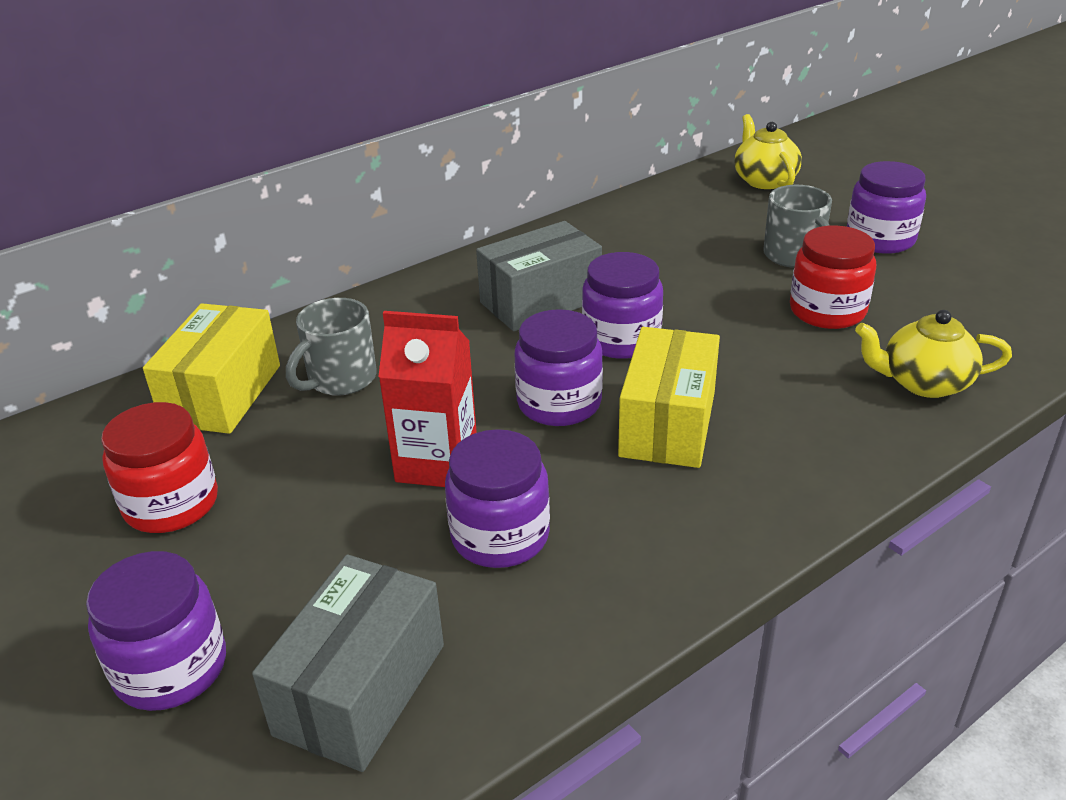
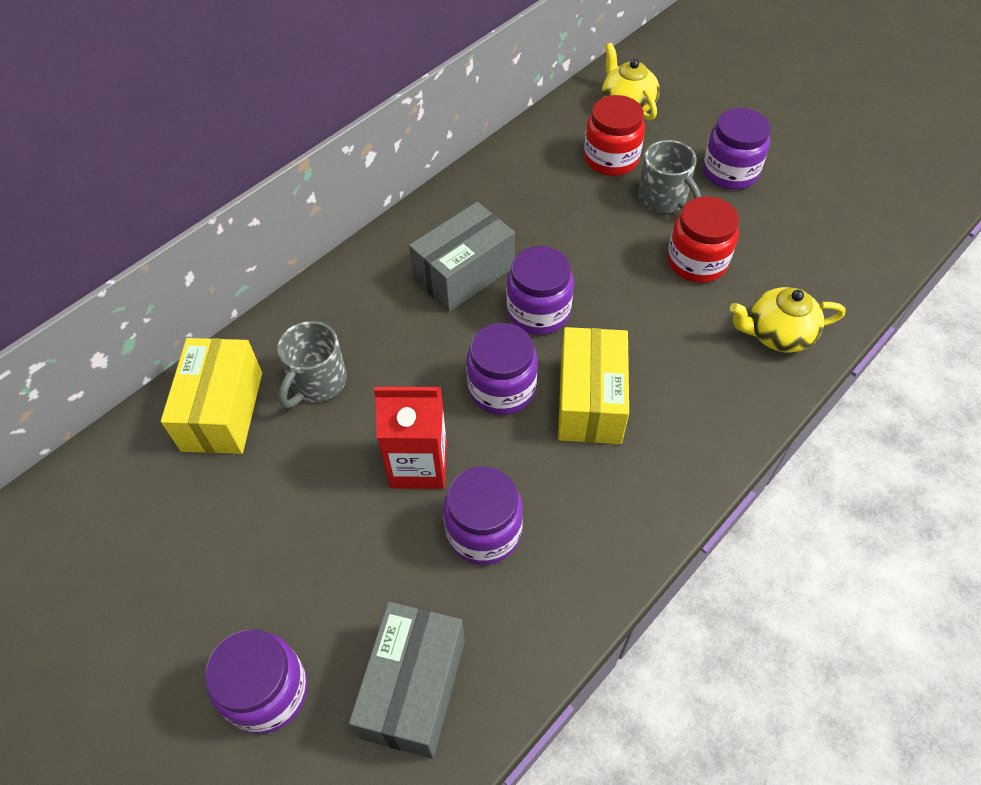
camera: 10 degrees left, 20 degrees up
(171, 504) = (217, 534): red jar -> red jar (611, 159)

